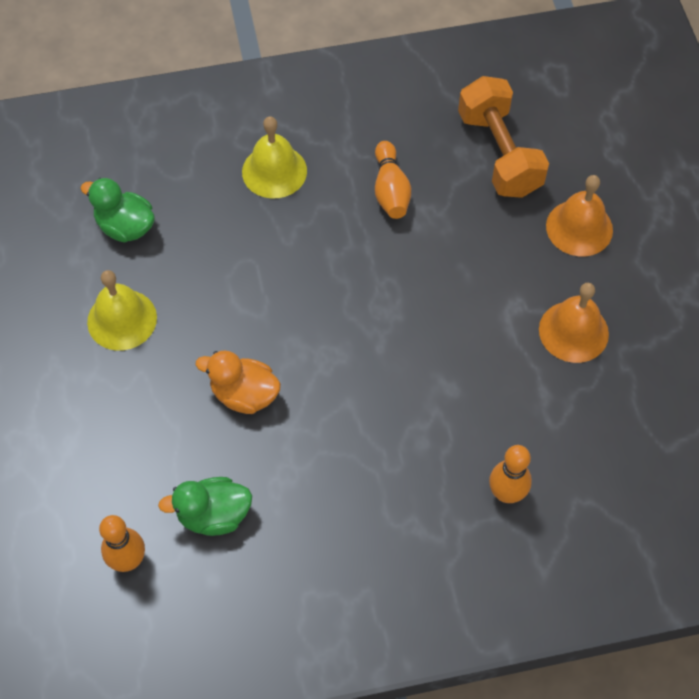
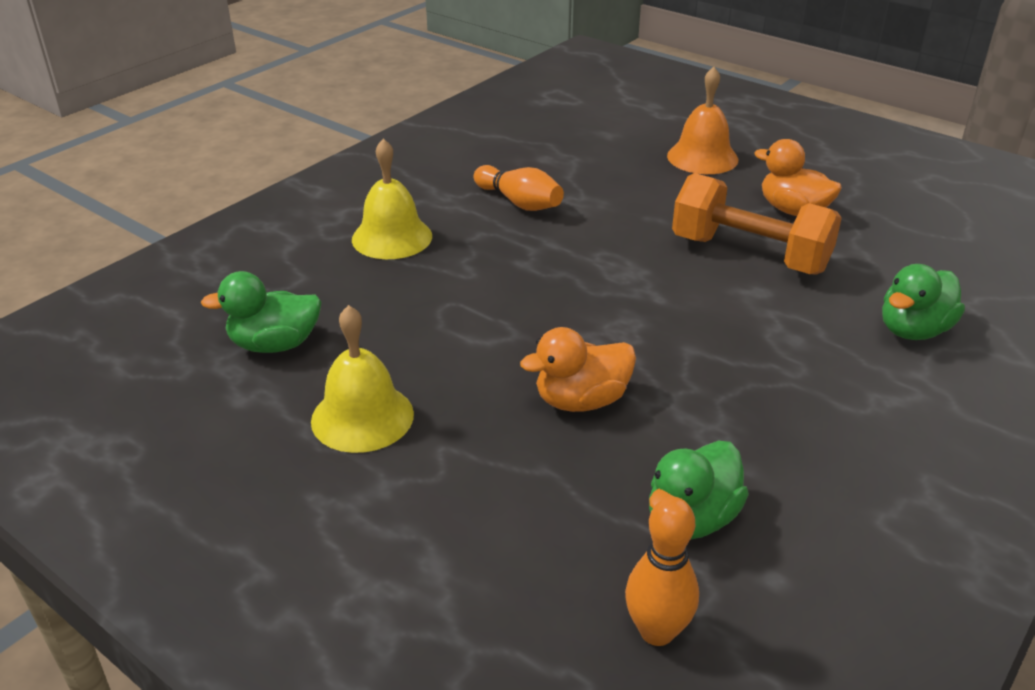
camera: 40 degrees left, 25 degrees down
(499, 154) = (579, 147): orange dumbbell -> orange dumbbell (749, 255)
(506, 493) = (913, 330): orange bowling pin -> green duck
(573, 331) = (793, 210): orange bell -> orange duck

